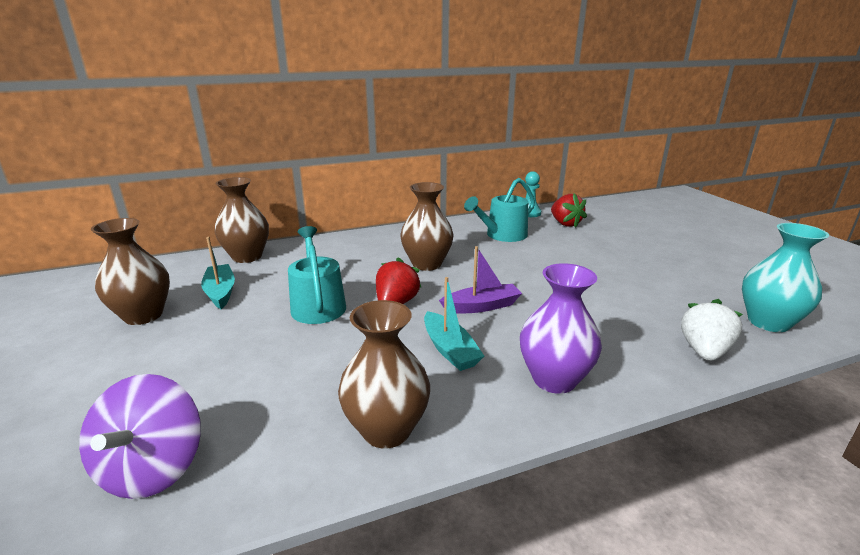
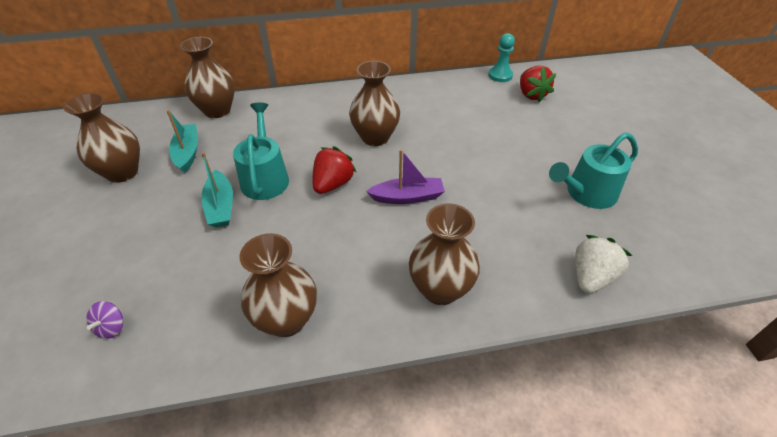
camera: 10 degrees right, 20 degrees up
(153, 468) = (111, 327): purple spinning top -> purple spinning top, size x0.45
(450, 350) = (362, 244): turquoise boat -> turquoise boat (220, 206)
(502, 235) = (461, 105): turquoise watering can -> turquoise watering can (587, 193)
(554, 379) = (440, 289): purple vase -> brown vase
(768, 322) = (674, 251): turquoise vase -> none

